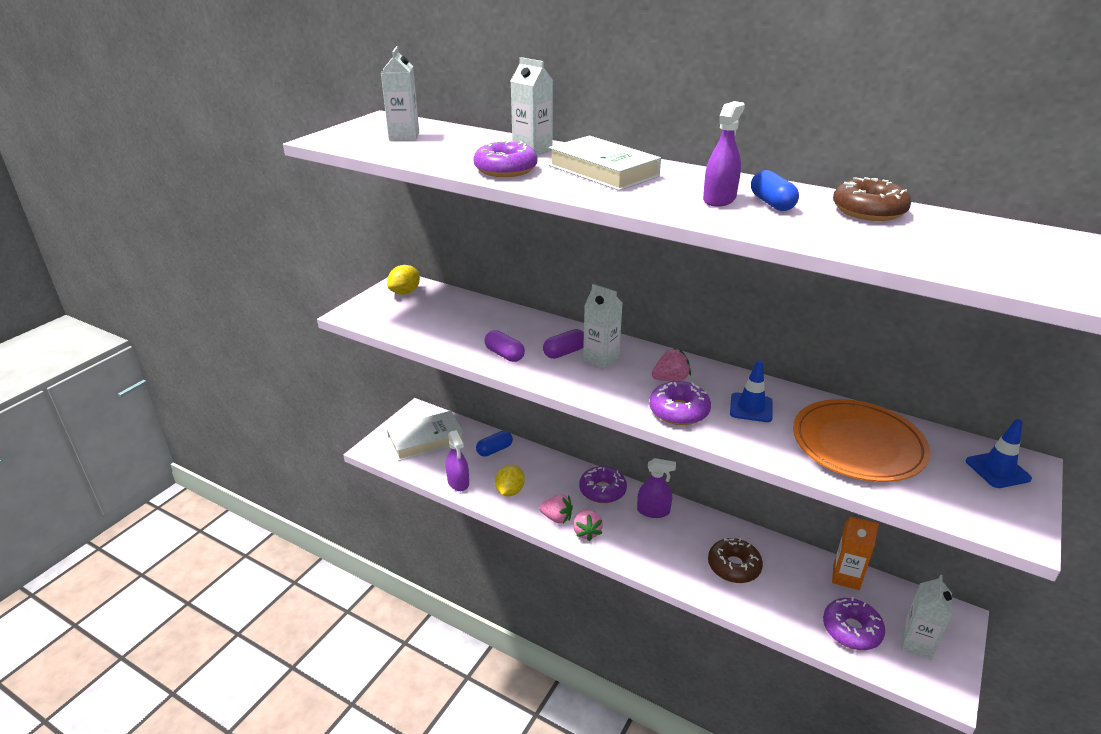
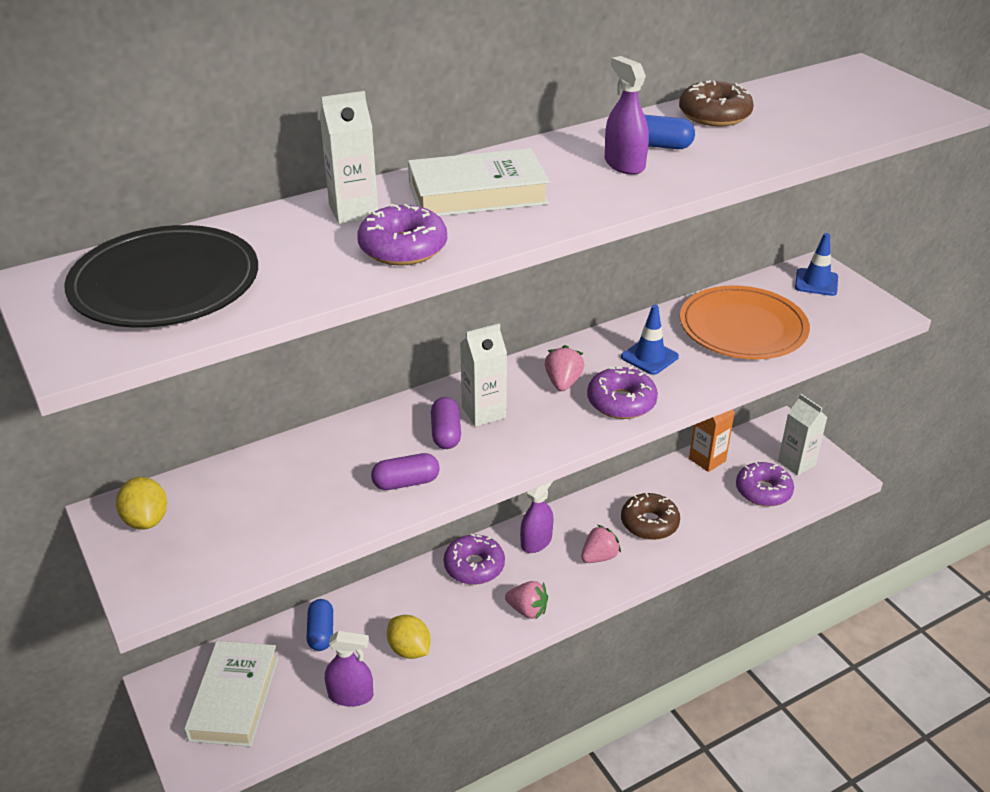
camera: 60 degrees left, 5 degrees up
(404, 136) = (165, 284): white carton -> black plate
(556, 518) = (487, 626): pink strawberry -> pink strawberry (599, 557)

